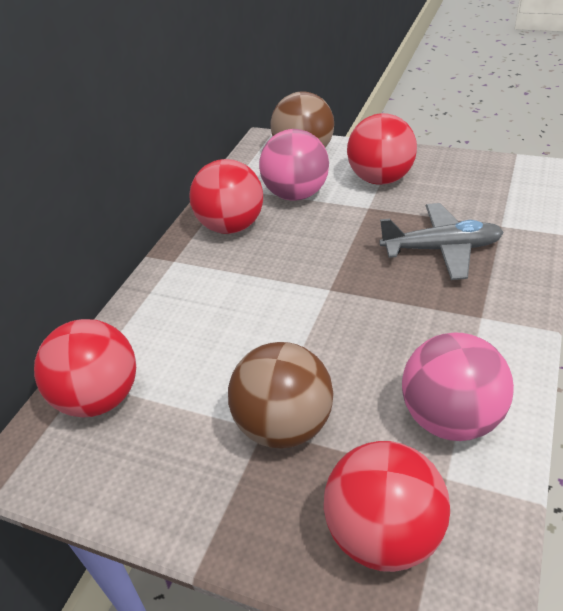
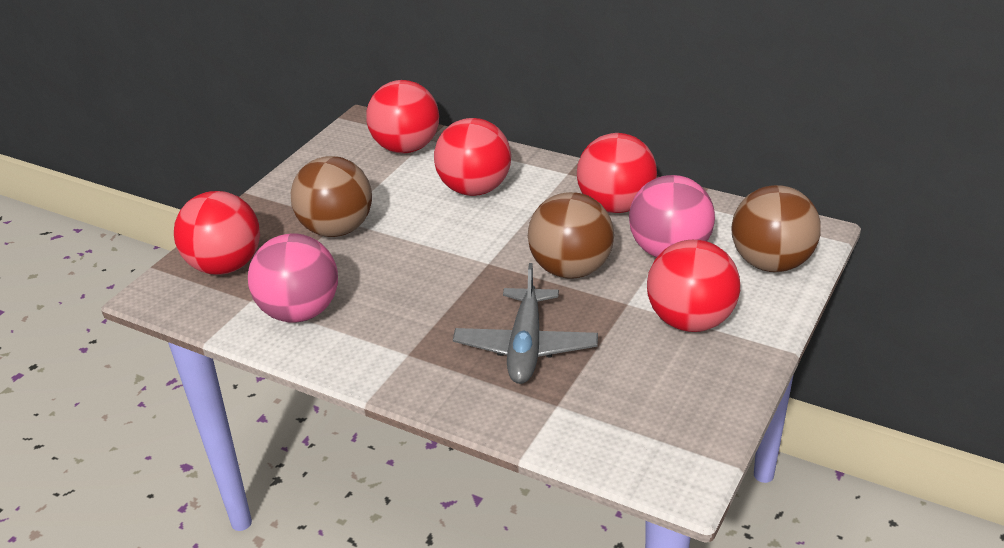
camera: 95 degrees right, 5 degrees down
(199, 320) = (475, 189): none -> red ball
(330, 239) = (571, 269): none -> brown ball

